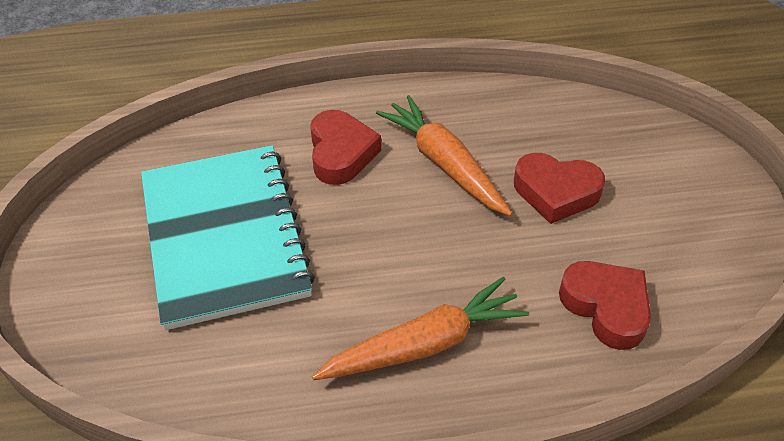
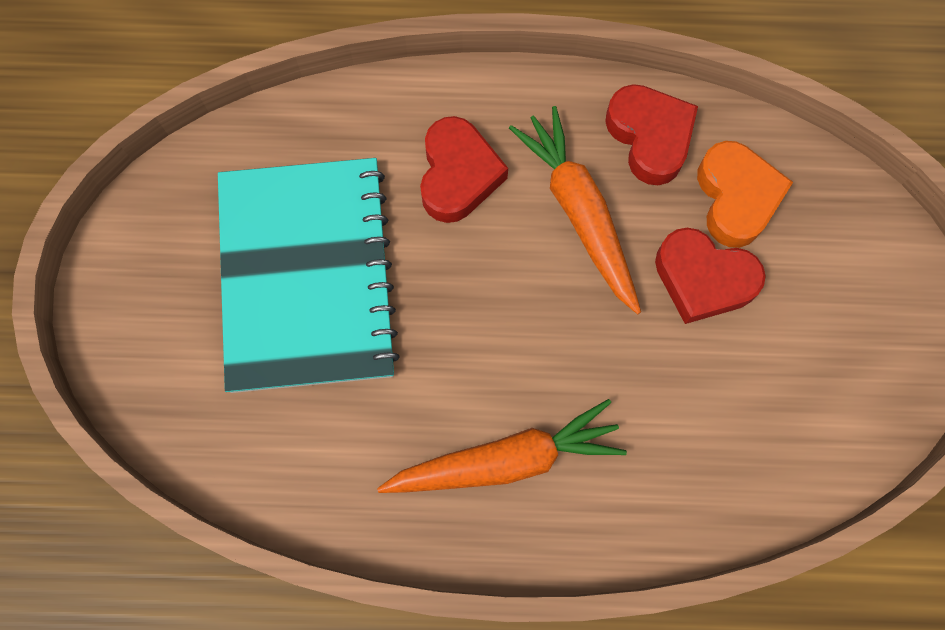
camera: 10 degrees right, 25 degrees up
(565, 138) = (736, 198): none -> orange heart
(606, 307) = (717, 449): red heart -> red heart (650, 137)

